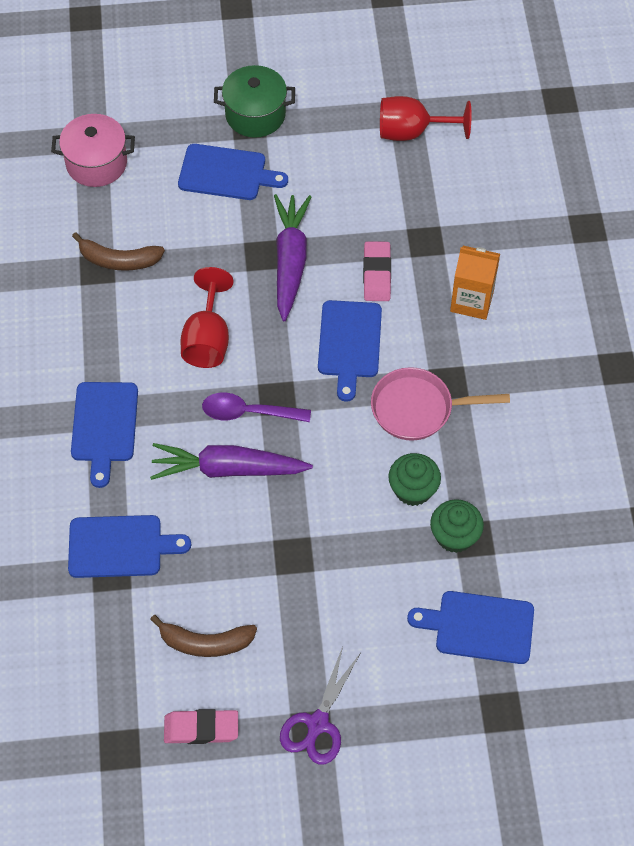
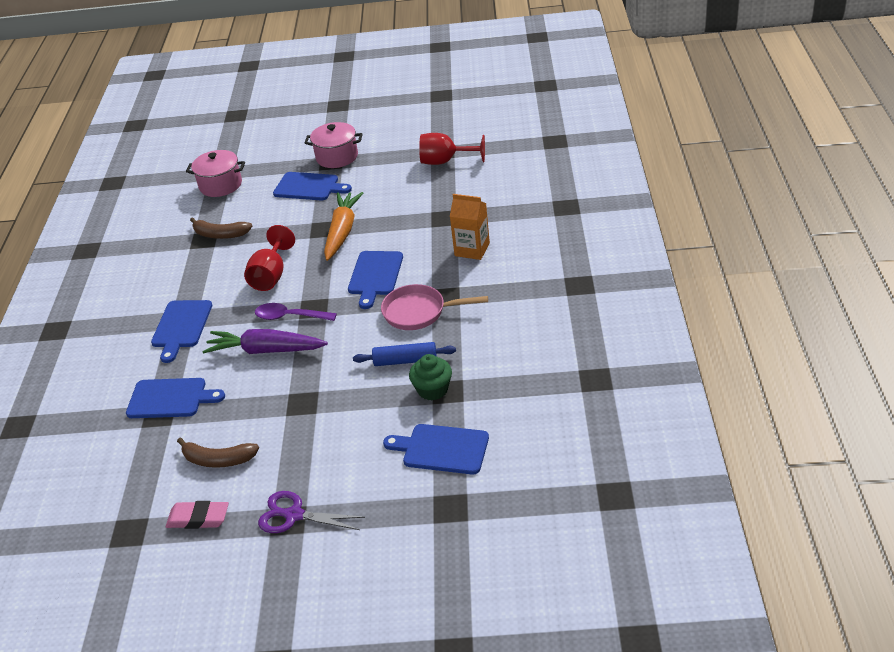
camera: 10 degrees right, 20 degrees down
(255, 115) = (337, 157): green pot -> pink pot
(290, 261) = (342, 231): purple carrot -> orange carrot
(318, 723) = (294, 515): purple scissors -> purple scissors turned 75 degrees clockwise
(377, 274) = (404, 237): pink eraser -> none
(413, 489) = (405, 361): green cupcake -> blue rolling pin

